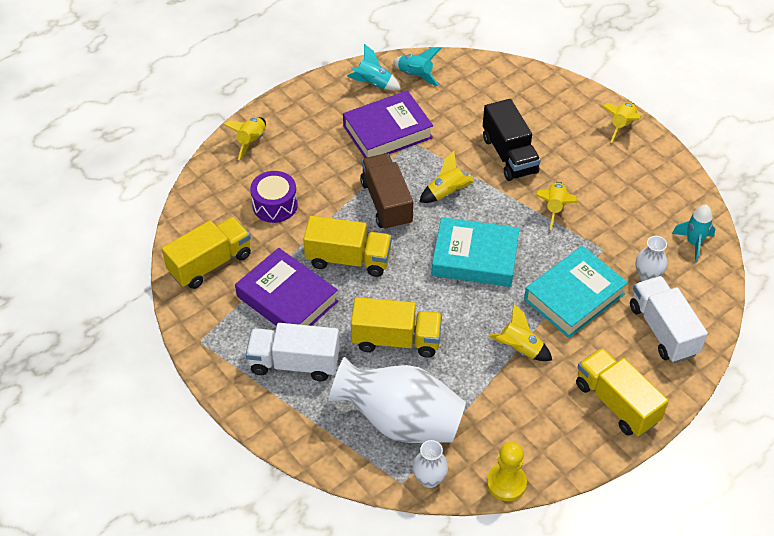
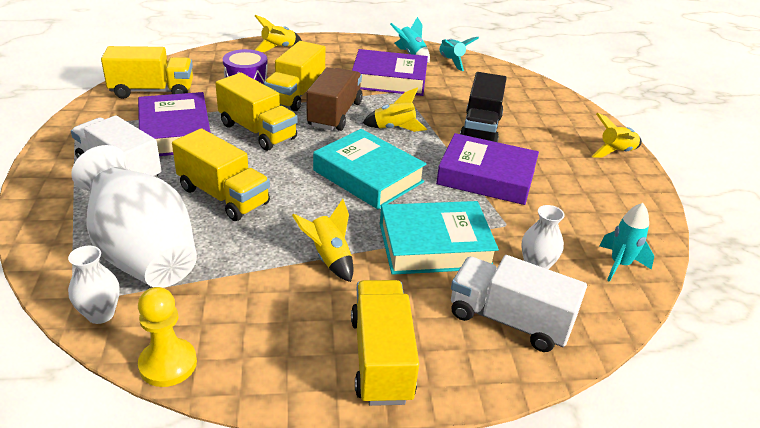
camera: 30 degrees right, 15 degrees down
(332, 197) = (296, 95): none -> yellow truck
(554, 208) = (486, 177): yellow rocket -> purple book
(663, 330) = (509, 320): white truck -> white truck turned 75 degrees counterclockwise

